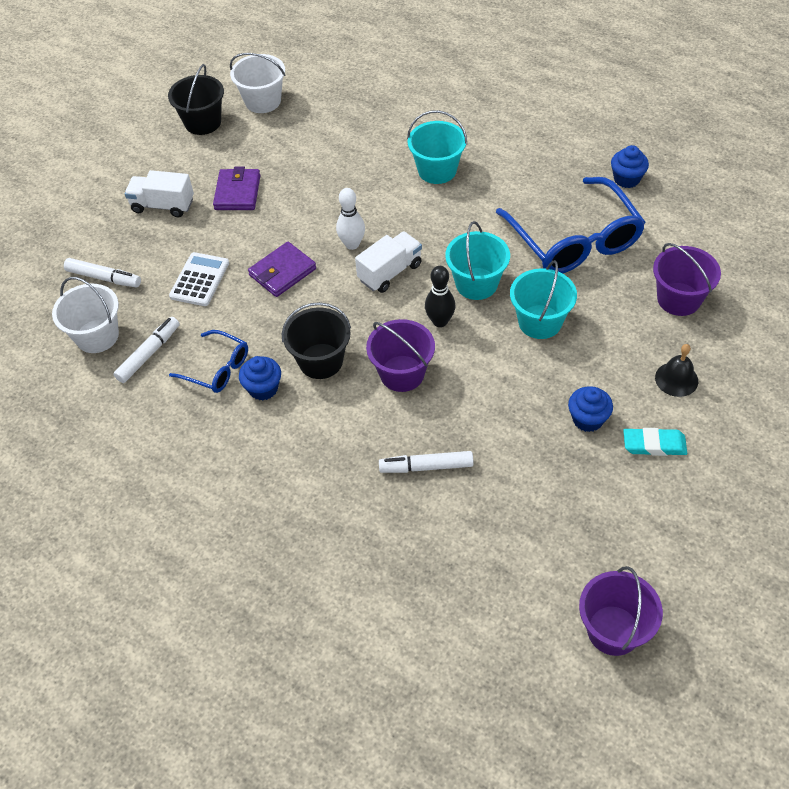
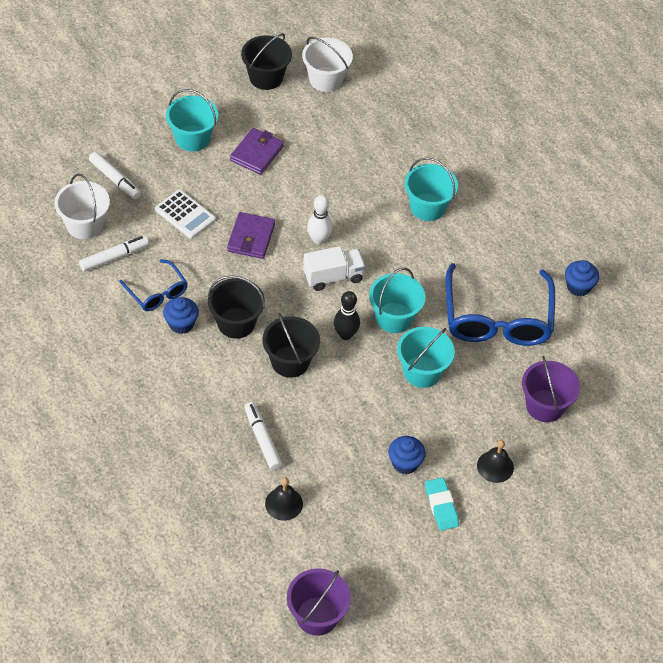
camera: 20 degrees right, 0 degrees up
(163, 205) = (192, 138): white truck -> turquoise bucket
(200, 280) = (185, 215): white calculator -> white calculator turned 90 degrees clockwise
(282, 272) = (251, 238): purple wallet -> purple wallet turned 60 degrees counterclockwise
(402, 373) = (290, 361): purple bucket -> black bucket
(426, 467) = (262, 439): white marker -> white marker turned 45 degrees clockwise
(494, 524) = (284, 503): none -> black bell
(654, 445) = (441, 506): turquoise eraser -> turquoise eraser turned 45 degrees clockwise

